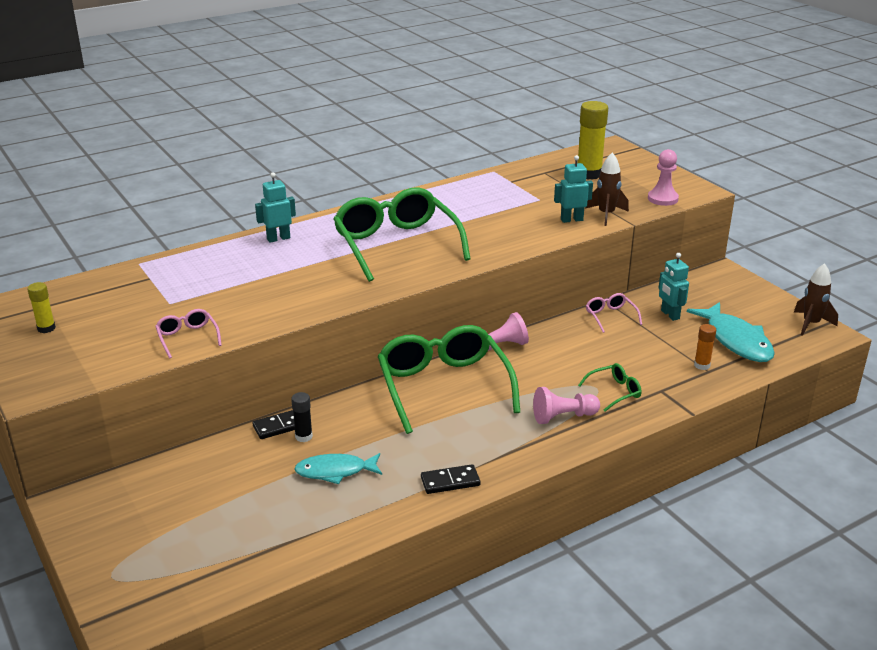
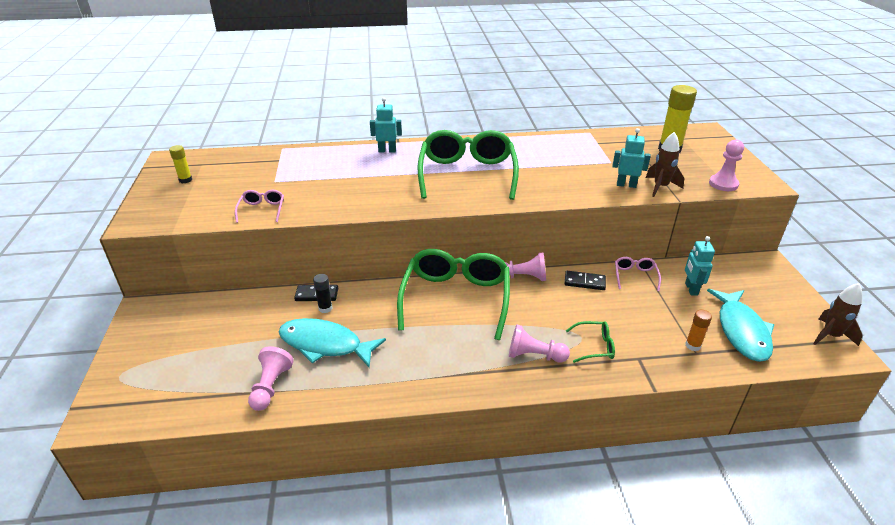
camera: 25 degrees right, 5 degrees up
(309, 528) = (271, 386): none -> pink pawn
(335, 471) = (325, 344): turquoise fish -> turquoise fish, size x1.52
(450, 481) = (402, 384): black domino -> black domino (584, 282)

